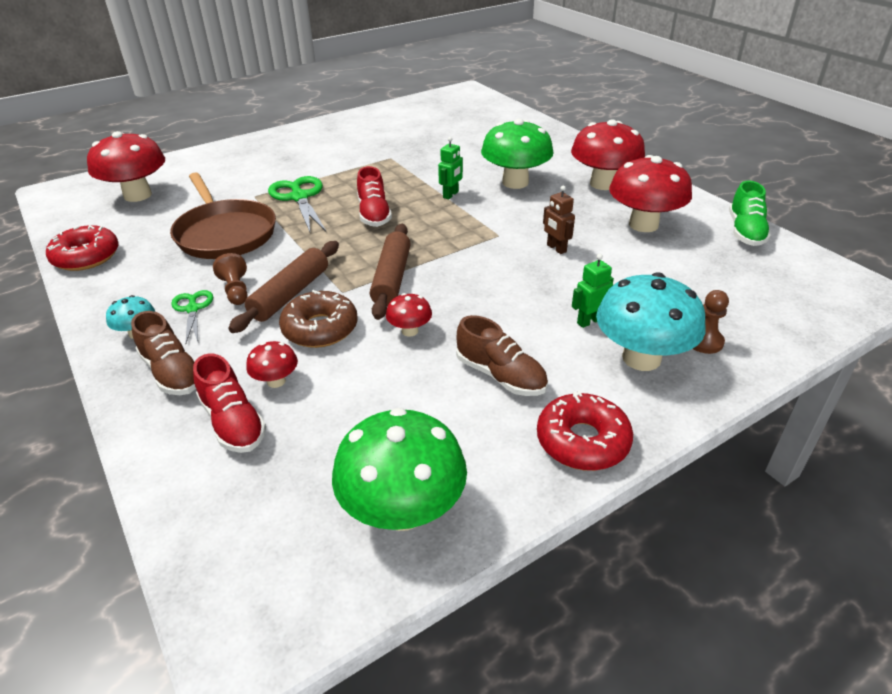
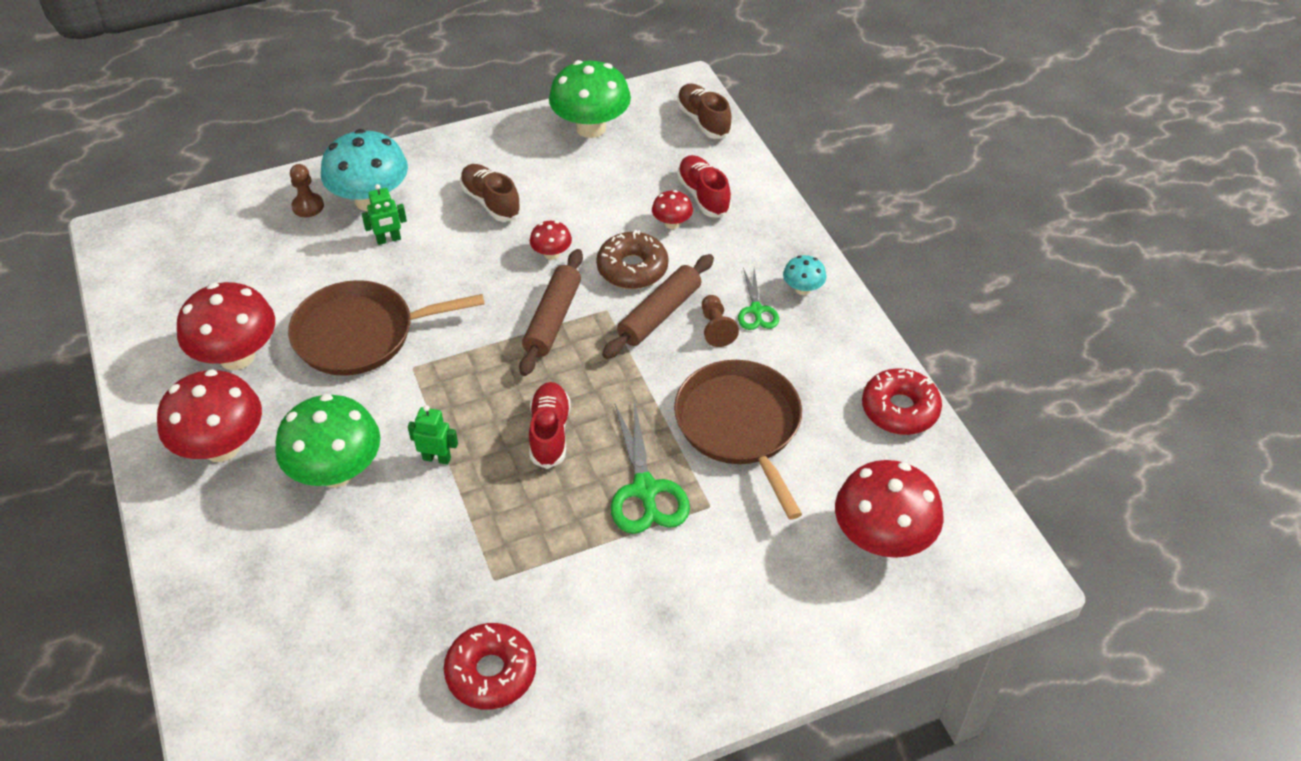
camera: 170 degrees left, 10 degrees up
(172, 372) = (760, 244): brown shoe -> brown shoe (703, 121)
(451, 195) = (437, 458): green robot -> green robot turned 60 degrees clockwise
(556, 248) = (361, 334): brown robot -> brown pan
(582, 441) = (457, 149): red donut -> red donut (491, 672)
(745, 231) = (137, 326): green shoe -> none

